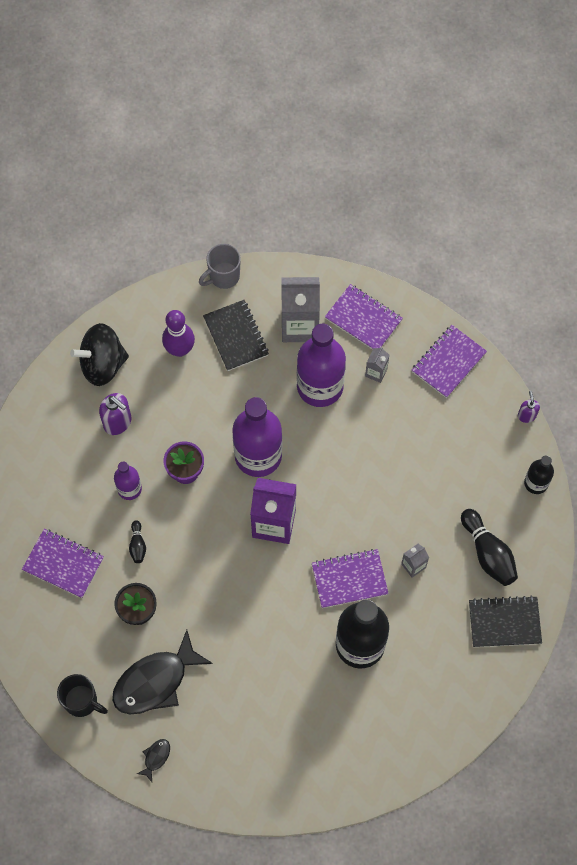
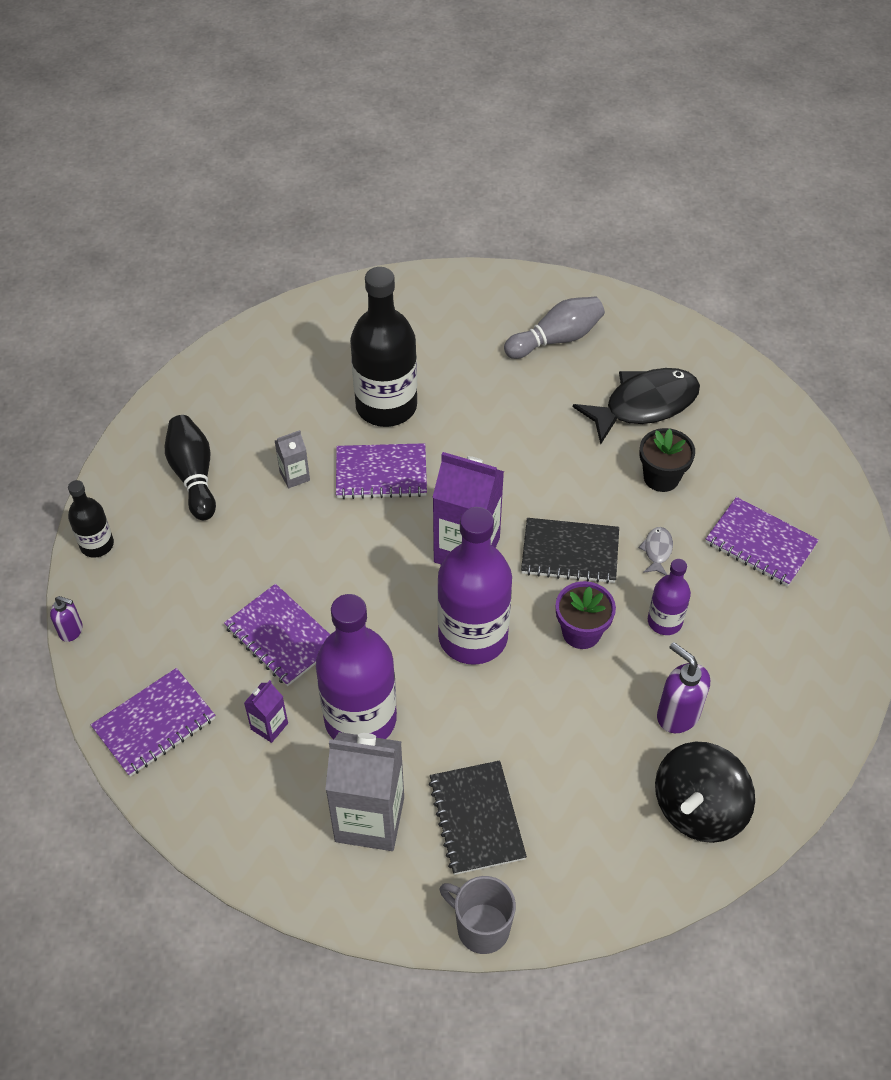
camera: 170 degrees left, 15 degrees down
(82, 701) = (736, 398): black mug -> none
(102, 364) = (698, 808): black spinning top -> black spinning top turned 135 degrees clockwise
(137, 545) = (657, 551): black bowling pin -> grey fish
(156, 757) = (649, 337): black fish -> none
(180, 349) = (570, 812): purple bowling pin -> none
(223, 276) = (481, 927): grey mug -> grey mug turned 120 degrees counterclockwise
(234, 741) = (556, 339): none -> grey bowling pin
(363, 319) = (264, 813): purple notebook -> purple notebook (281, 636)
(376, 372) = (269, 726): grey carton -> purple carton
(504, 622) = (203, 403): black notebook -> black notebook (570, 552)
(526, 415) = (71, 631): purple soap dispenser -> purple soap dispenser turned 75 degrees counterclockwise

